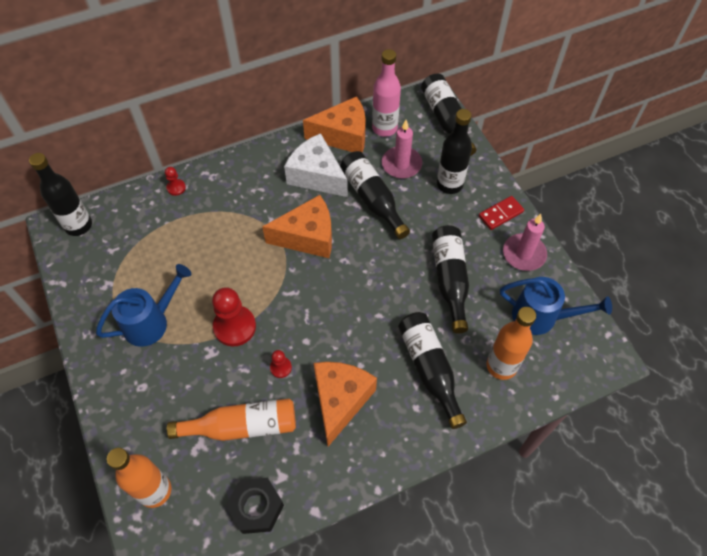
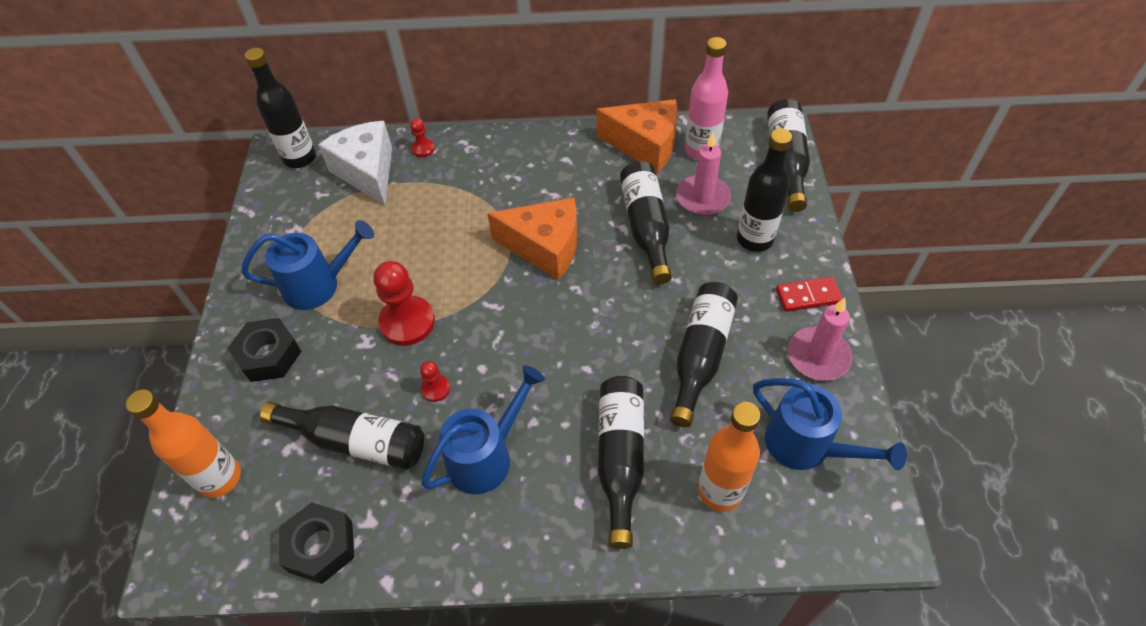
camera: 25 degrees right, 5 degrees down
(141, 388) = (269, 355): none -> black nut
(242, 426) = (355, 441): orange bottle -> black bottle
(316, 176) = (590, 181): white cheese -> white cheese (367, 172)
(340, 400) = (487, 455): orange cheese -> blue watering can

